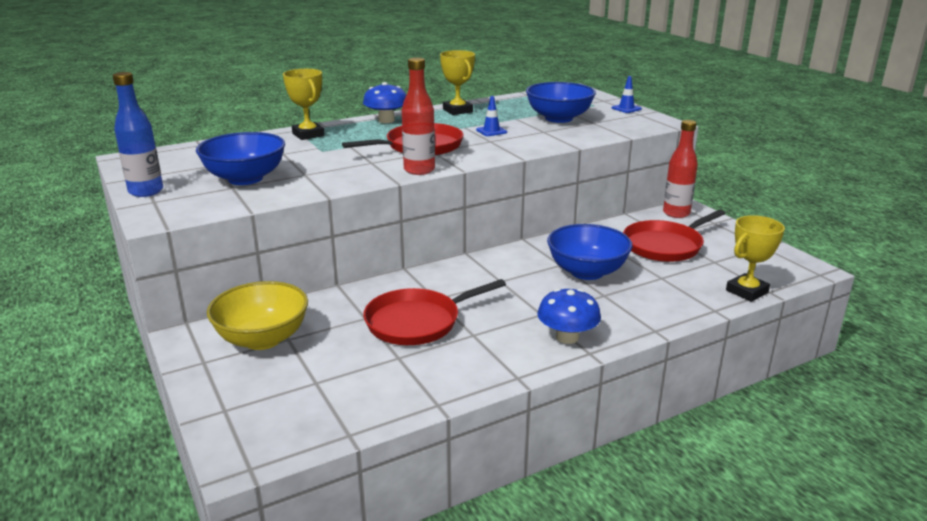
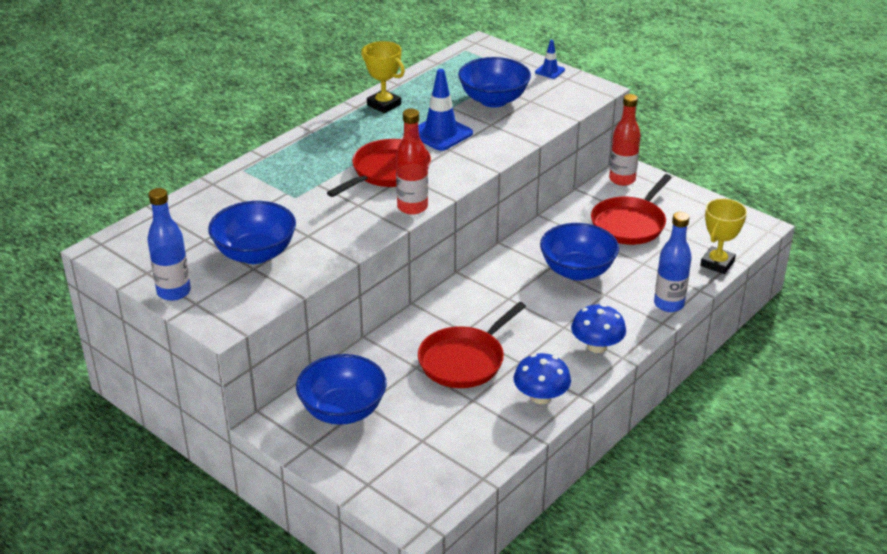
camera: 20 degrees left, 10 degrees up
(262, 339) = (343, 410): yellow bowl -> blue bowl
(308, 135) = (259, 174): yellow trophy -> none
(386, 120) = (322, 135): blue mushroom -> blue mushroom (541, 397)
(491, 131) = (440, 133): blue traffic cone -> blue traffic cone, size x1.92
(672, 316) = (669, 304): none -> blue bottle

